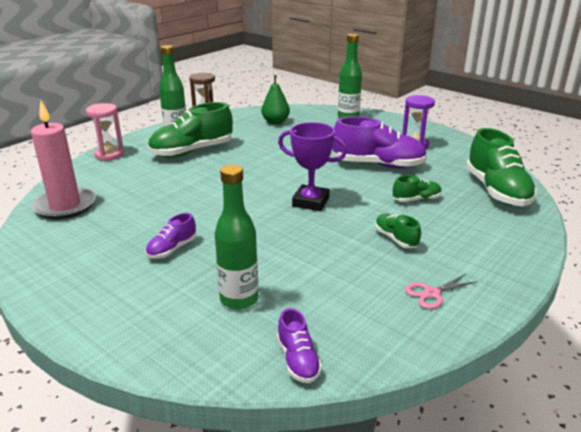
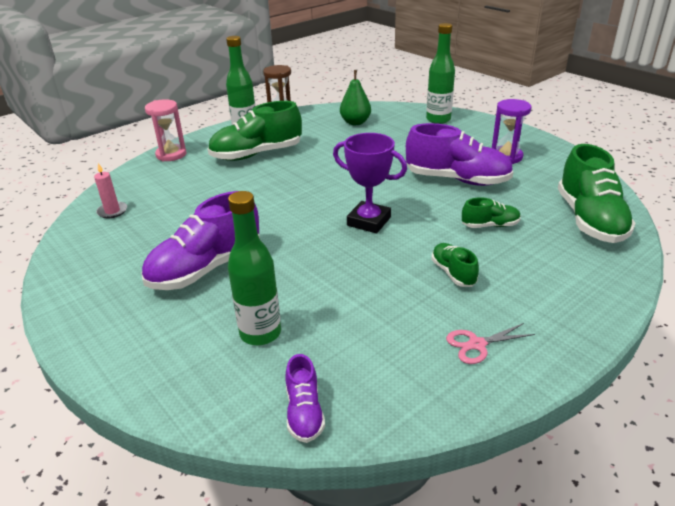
camera: 10 degrees right, 5 degrees up
(65, 206) = (112, 211): pink candle -> pink candle, size x0.47
(172, 249) = (206, 268): purple shoe -> purple shoe, size x2.00

